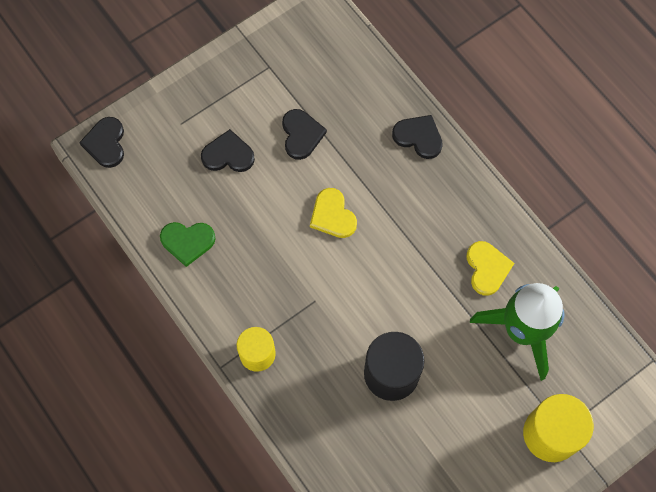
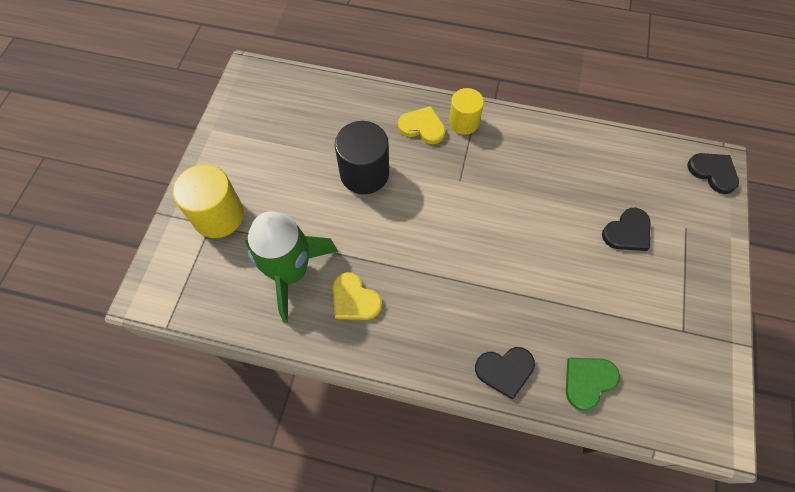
camera: 140 degrees right, 5 degrees down
(187, 242) = (582, 153): green heart -> green heart (588, 381)
(301, 135) = (595, 292): black heart -> none
(332, 215) = (507, 248): yellow heart -> yellow heart (422, 127)

